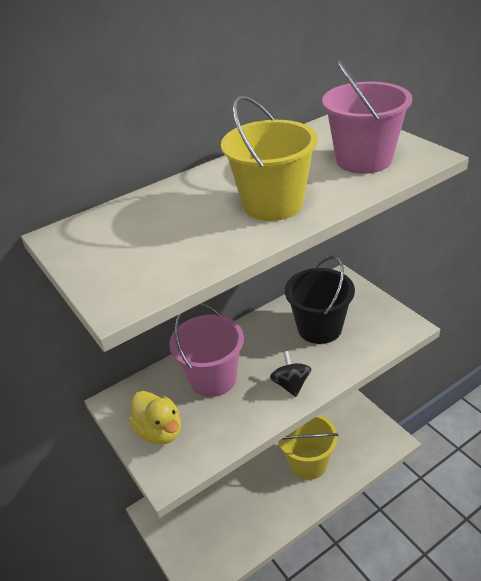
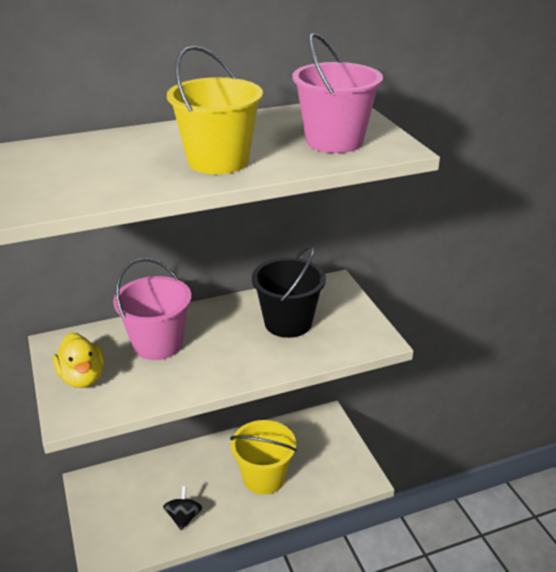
camera: 10 degrees right, 5 degrees down
(291, 385) = (230, 366): black spinning top -> black spinning top (184, 517)

